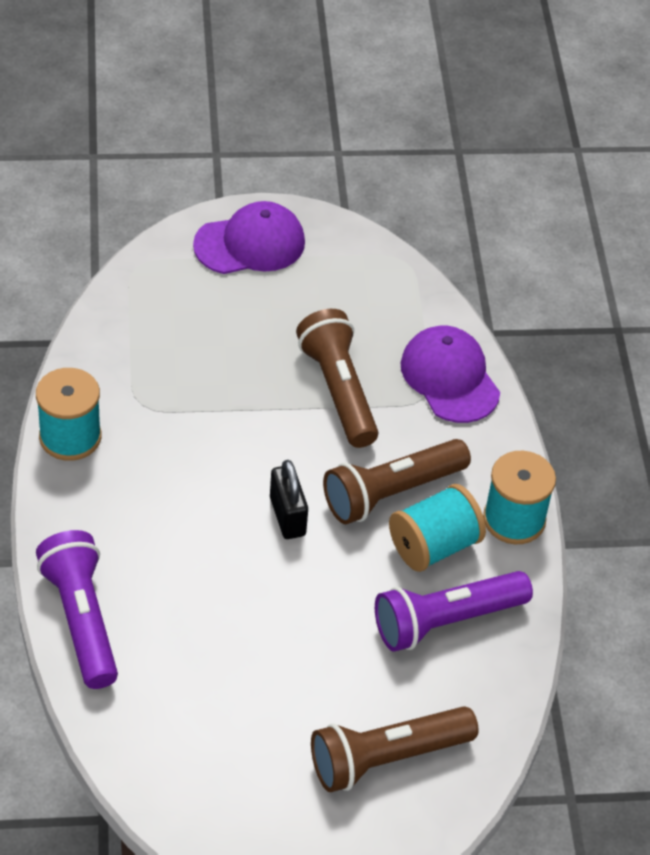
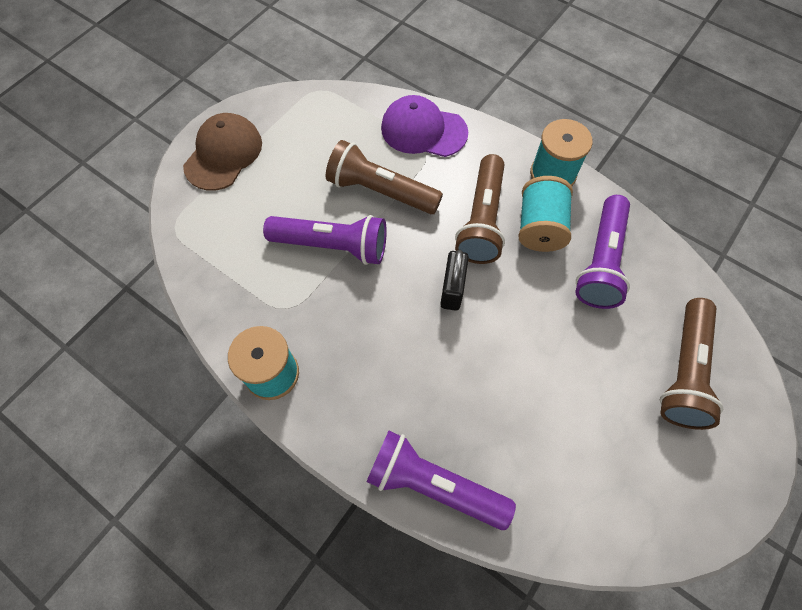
camera: 45 degrees left, 15 degrees up
(238, 394) = (332, 246): none -> purple flashlight
(250, 243) = (223, 154): purple cap -> brown cap
(287, 516) = (452, 289): black padlock -> black padlock turned 75 degrees clockwise

